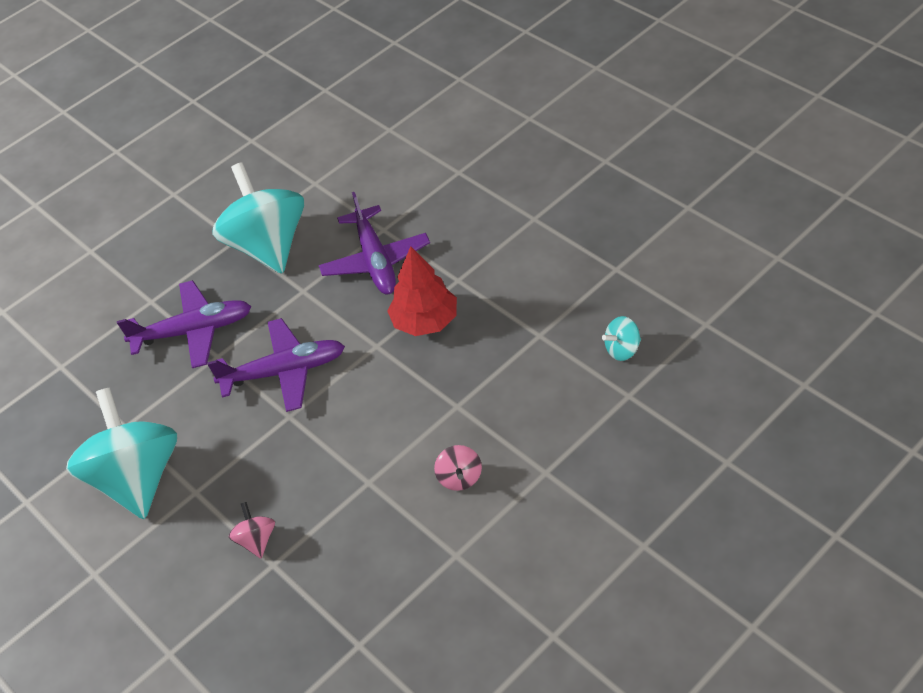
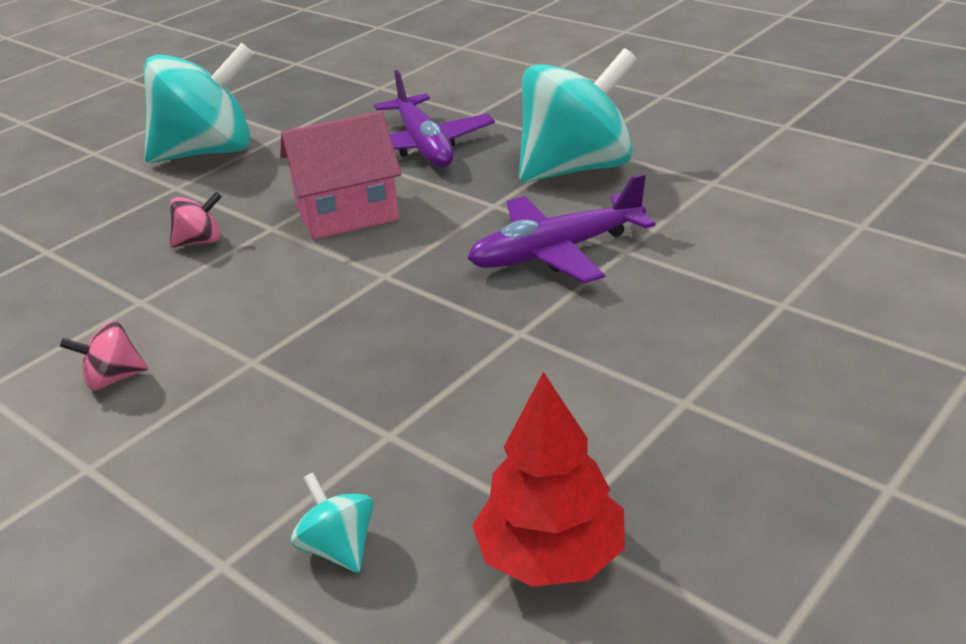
camera: 80 degrees right, 15 degrees down
(256, 540) = (87, 235): pink spinning top -> pink spinning top (200, 241)
(283, 372) = (347, 213): purple plane -> pink house
(425, 321) = (429, 311): red tree -> red tree (551, 557)

